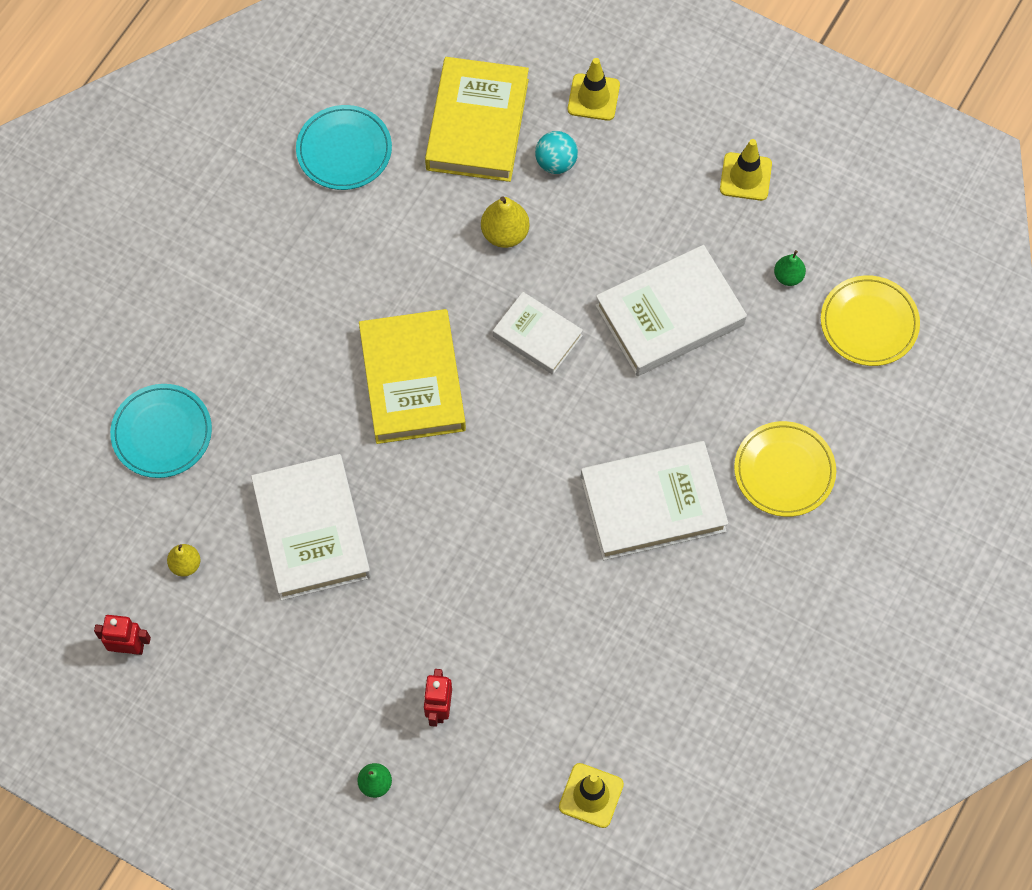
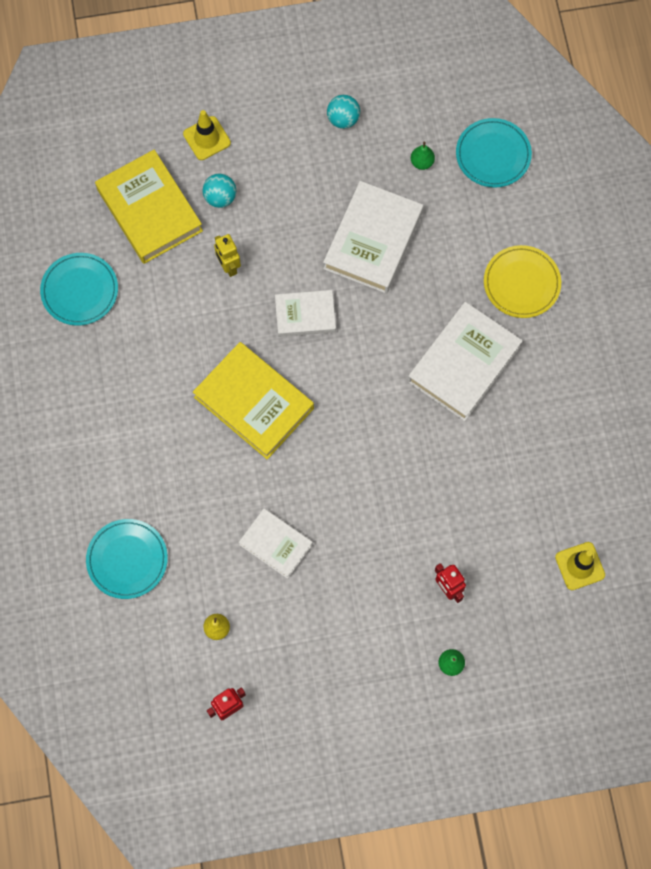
camera: 40 degrees left, 5 degrees up
(311, 530) = (275, 544): white book -> white book, size x0.60
(505, 233) = (228, 266): yellow pear -> yellow robot
(745, 177) = (343, 119): yellow traffic cone -> turquoise ball
(869, 323) = (493, 155): yellow plate -> turquoise plate

